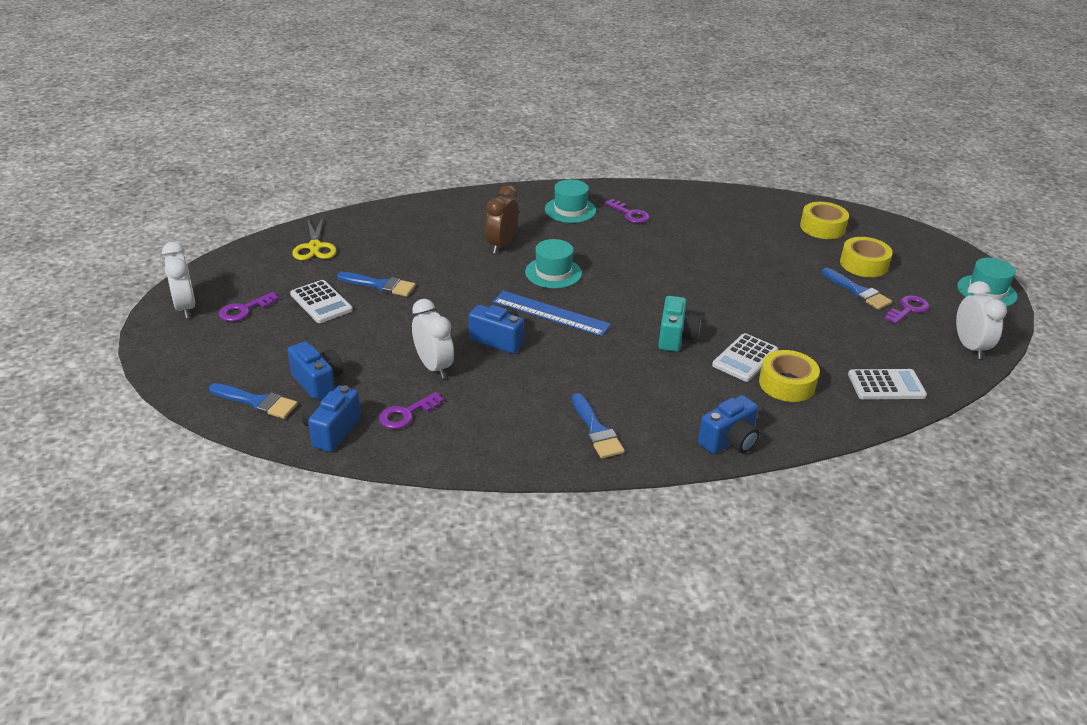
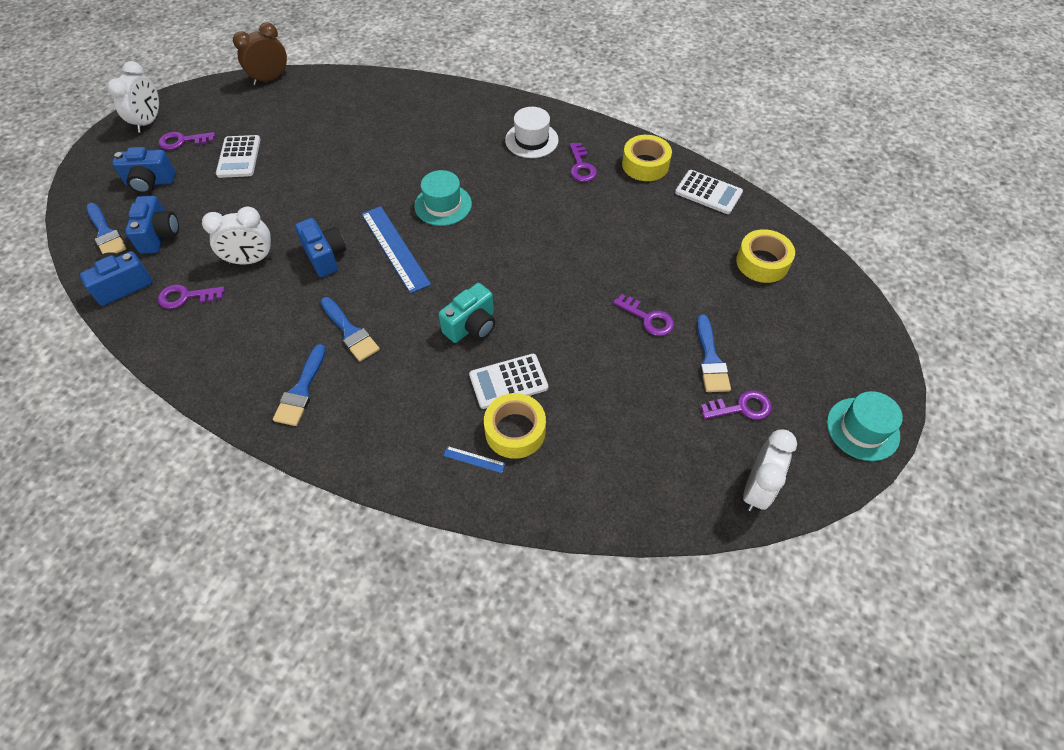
camera: 35 degrees right, 20 degrees up
(315, 247) = (289, 99): yellow scissors -> none
(380, 285) = (297, 158): blue brush -> blue brush (350, 332)
(433, 367) = (251, 260): white clock -> white clock turned 75 degrees clockwise
(501, 245) = (432, 156): brown clock -> brown clock (270, 79)
(570, 210) = (531, 140): turquoise hat -> white hat
(729, 441) = (394, 465): blue camera -> blue camera (150, 182)
(781, 412) = (474, 459): none -> blue ruler
(790, 285) = (647, 318): none -> purple key
(863, 264) = (756, 328): yellow tape -> yellow tape (645, 165)
(886, 385) = (610, 486): white calculator -> white calculator (708, 192)

